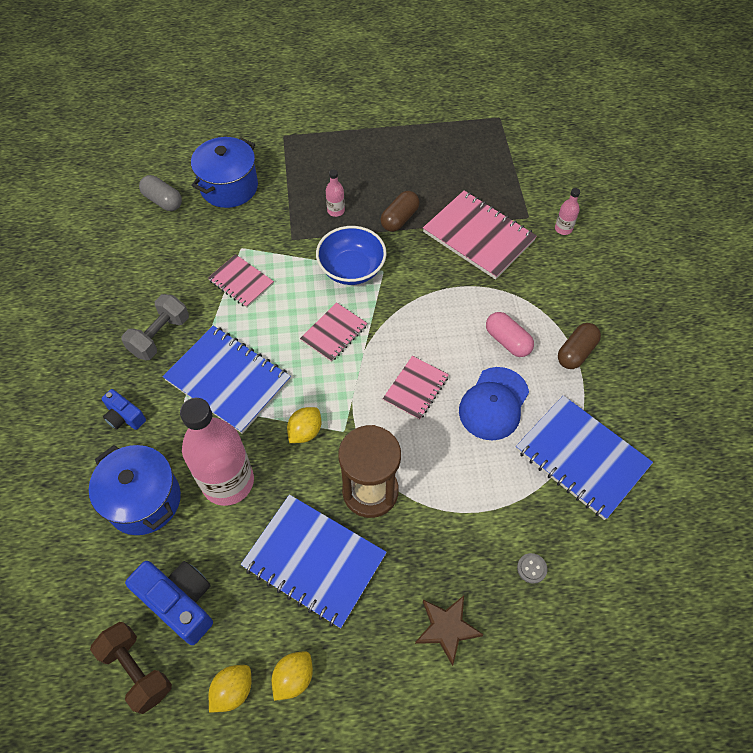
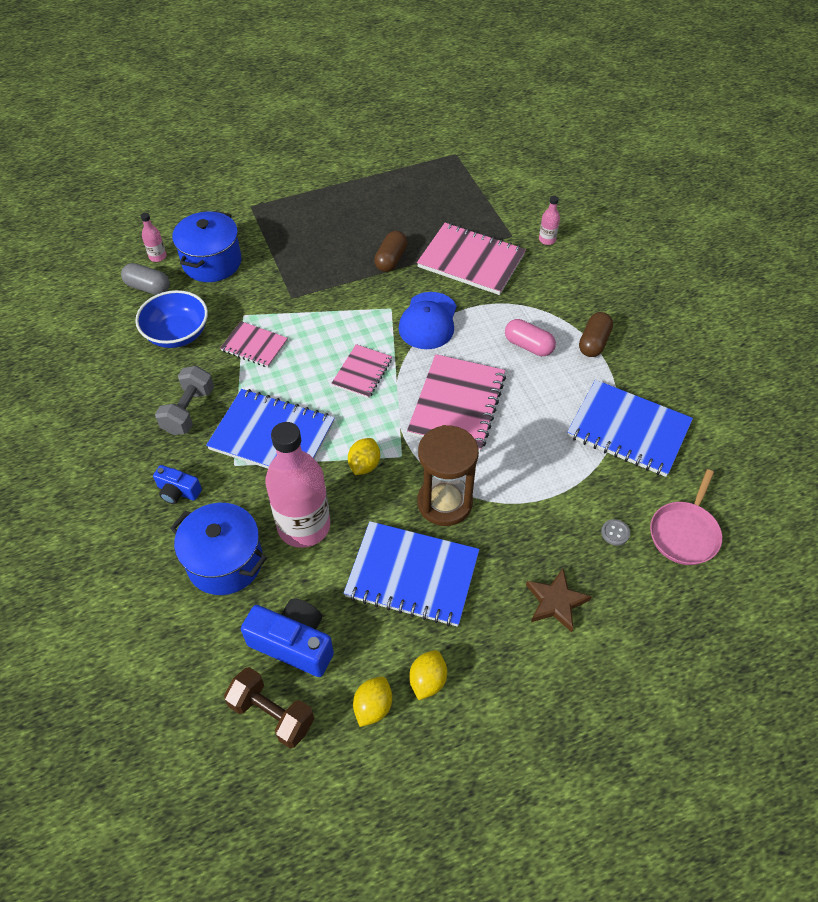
camera: 15 degrees left, 5 degrees down
(336, 211) = (326, 264): pink bottle -> pink bottle (157, 256)
(351, 269) = (360, 312): blue bowl -> blue bowl (177, 334)
(415, 389) = (457, 404): pink notebook -> pink notebook, size x1.77
(494, 403) = (534, 402): blue cap -> blue cap (428, 321)
(605, 587) = (684, 533): none -> pink pan

